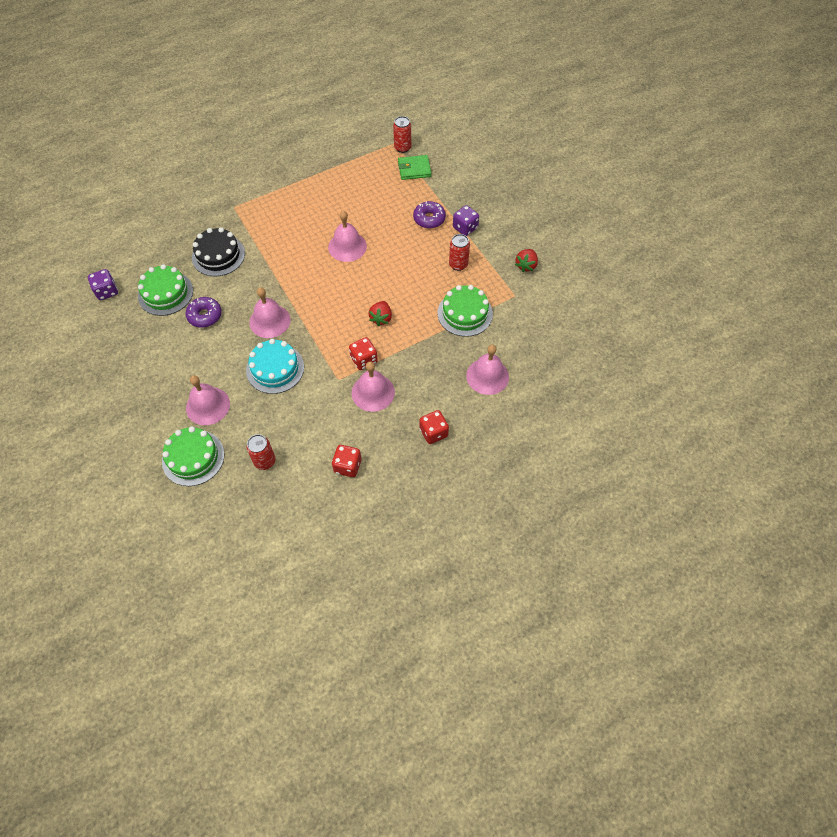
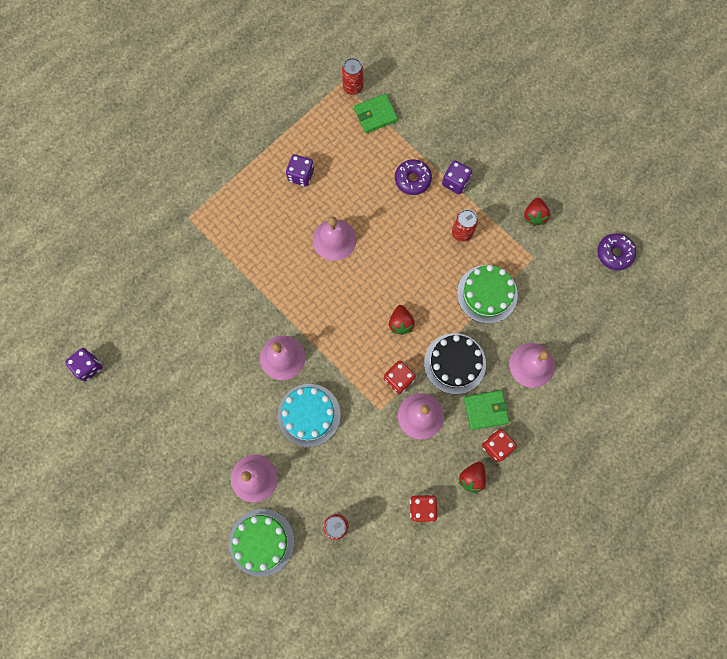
camera: 15 degrees left, 15 degrees up
(165, 293) = (155, 352): green cake -> none
(205, 315) = (209, 369): purple donut -> purple donut (614, 253)
(218, 255) = (195, 287): black cake -> black cake (454, 363)
(337, 197) = (301, 175): none -> purple dice
(402, 453) = (472, 478): none -> red strawberry
(433, 401) = (485, 410): none -> green wallet

